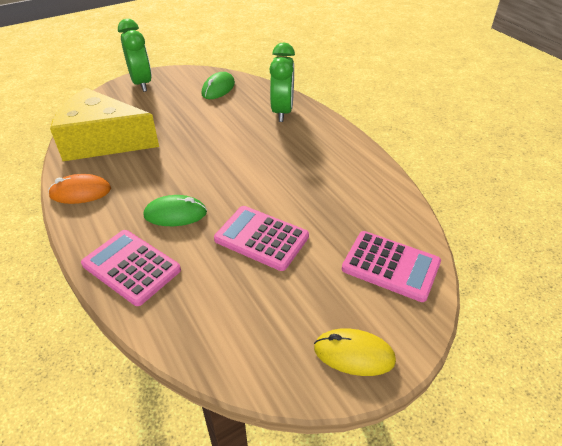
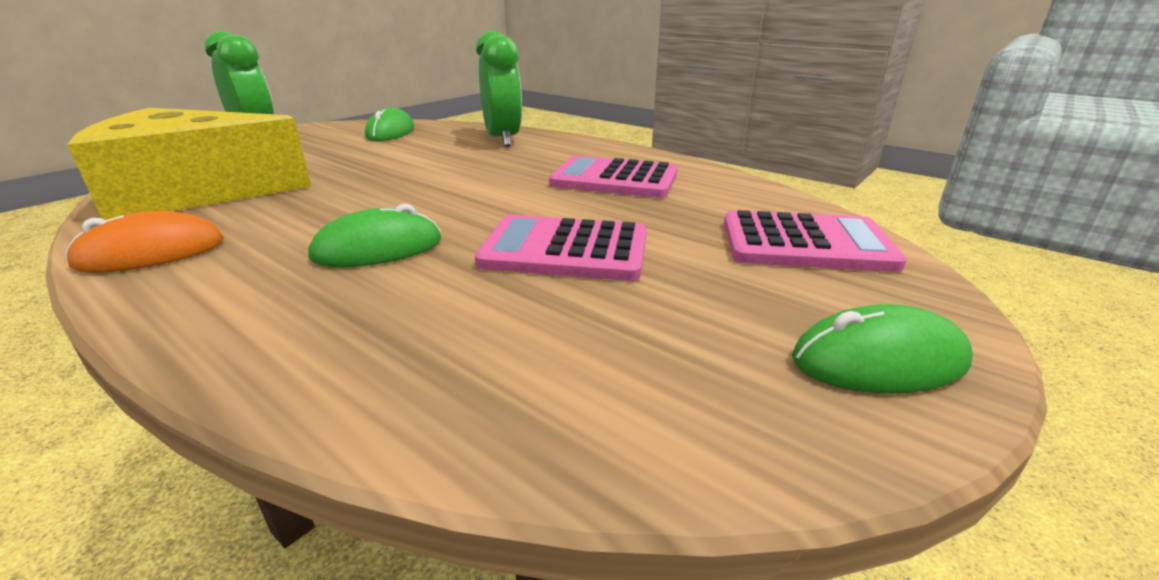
camera: 20 degrees left, 15 degrees down
(131, 267) = (305, 333): pink calculator -> pink calculator (614, 179)
(354, 354) = (878, 361): yellow mouse -> green mouse

